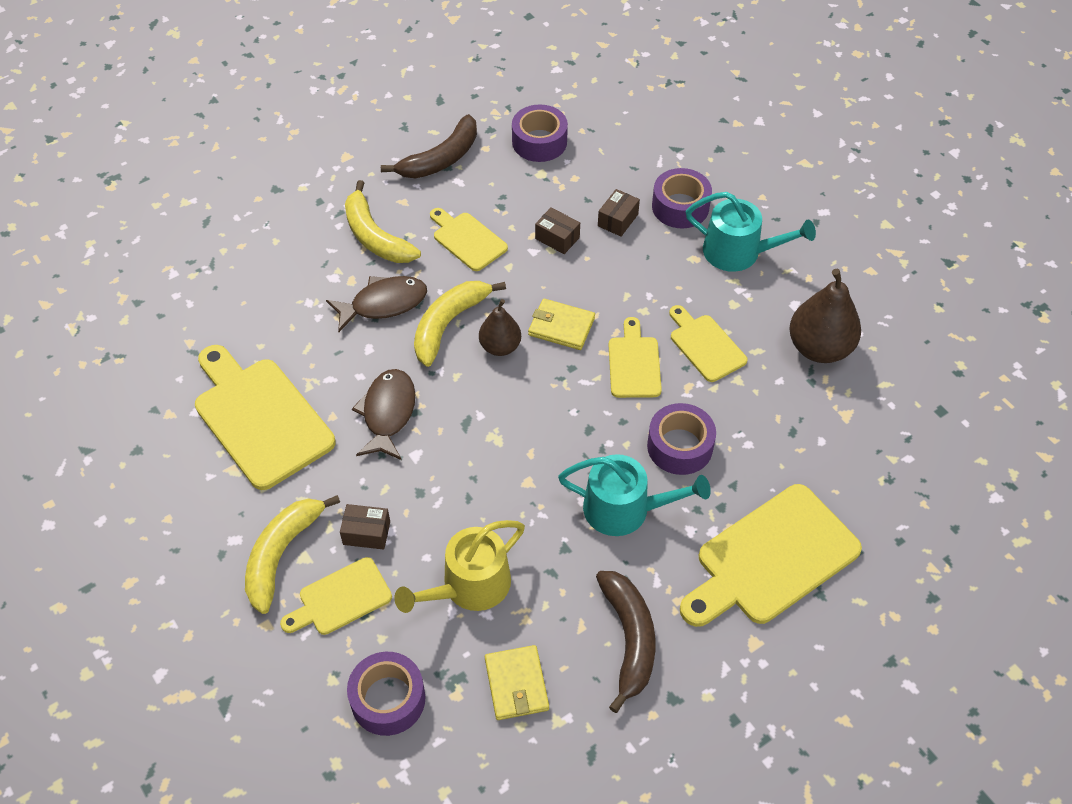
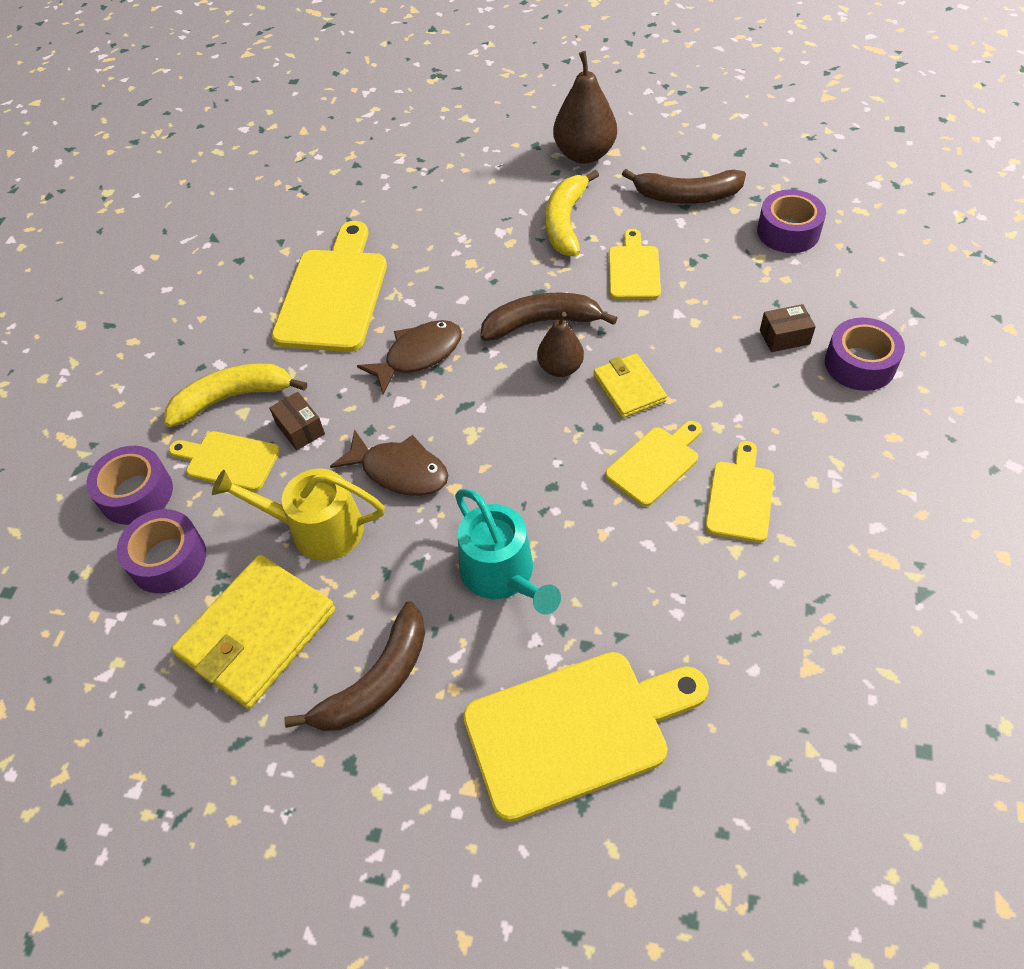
camera: 50 degrees right, 0 degrees up
(383, 304) = (512, 274): brown fish -> brown fish (399, 471)
(448, 324) = (541, 323): yellow banana -> brown banana
(516, 684) = (257, 633): yellow wallet -> yellow wallet, size x1.75
(557, 238) = (711, 316): brown box -> none
(680, 446) = (611, 563): purple tape -> purple tape (136, 493)
(738, 252) = (873, 441): turquoise watering can -> none
(771, 558) = (576, 730): yellow cutting board -> yellow cutting board turned 150 degrees clockwise
(819, 348) = (855, 585): brown pear -> brown pear (584, 154)

